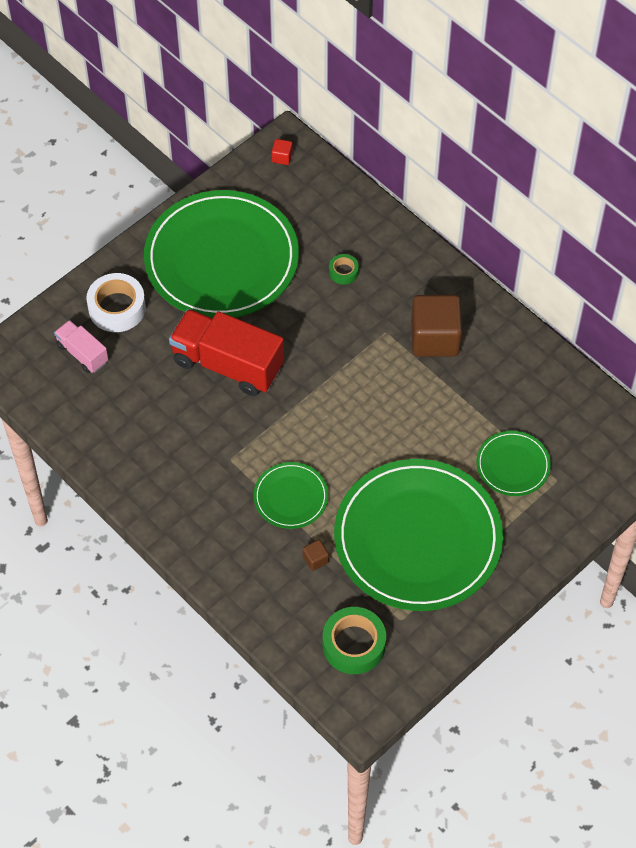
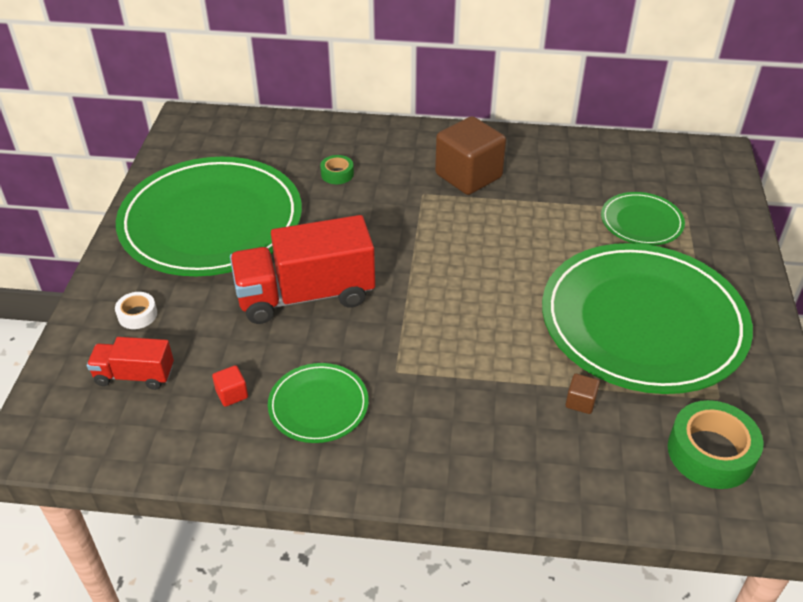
camera: 40 degrees left, 15 degrees down
(82, 353) = (135, 375): pink truck -> red truck
(117, 308) = (137, 315): white tape -> white tape, size x0.52
(282, 157) = (194, 130): red cube -> red cube (232, 394)
(291, 497) = (492, 364): green plate -> green plate (318, 405)

